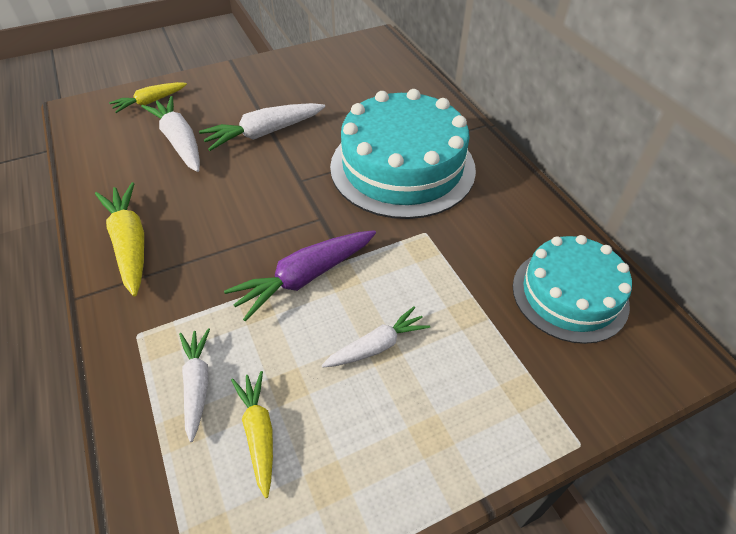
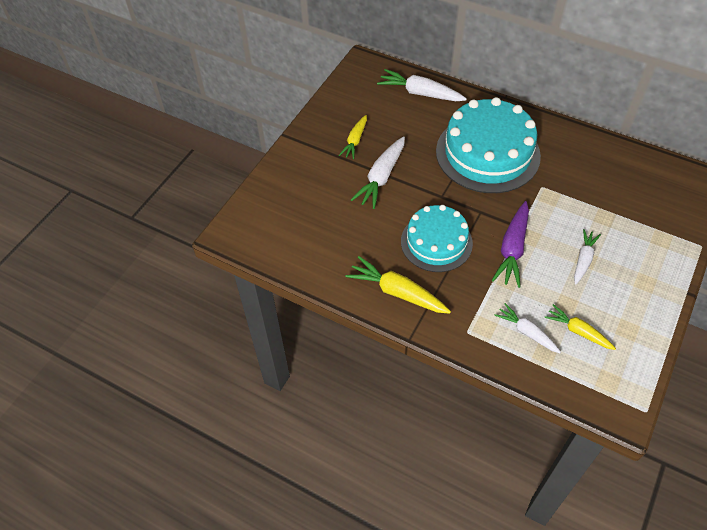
camera: 35 degrees left, 5 degrees up
(150, 102) = (274, 199): yellow carrot -> yellow carrot (355, 141)
(179, 141) = (335, 214): white carrot -> white carrot (420, 93)
(569, 294) = (638, 179): turquoise cake -> turquoise cake (436, 242)

